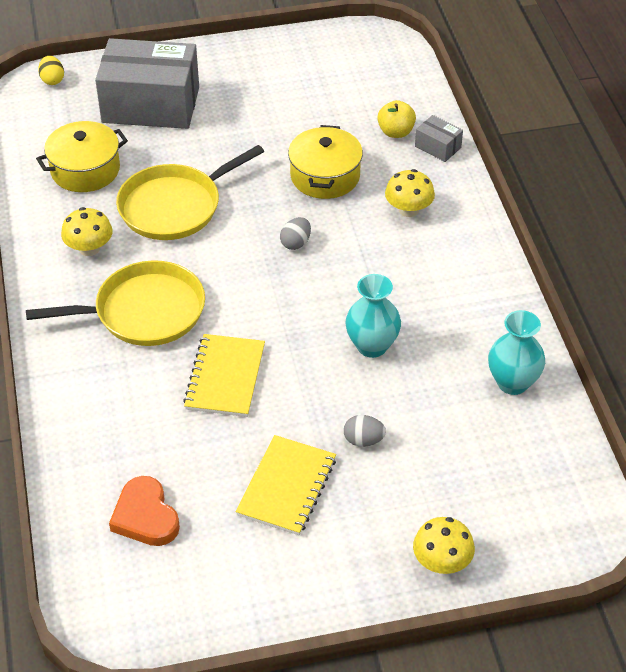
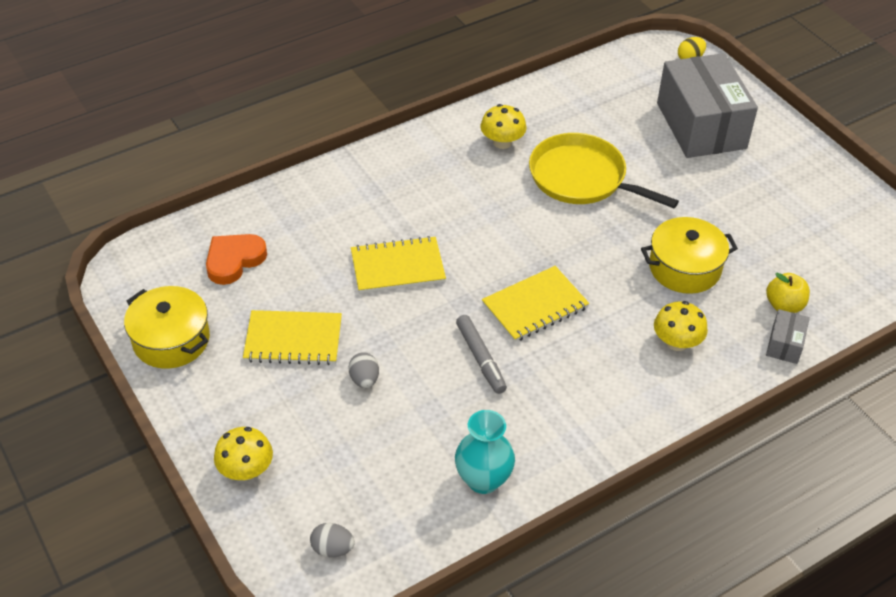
camera: 70 degrees right, 0 degrees up
(85, 170) = (593, 111): yellow pot -> yellow pot (171, 340)
(143, 312) = (448, 195): yellow pan -> none
(296, 243) = (582, 270): grey egg -> grey egg (332, 549)
(325, 289) = (535, 306): none -> yellow notebook
(372, 346) = (480, 358): turquoise vase -> grey marker

